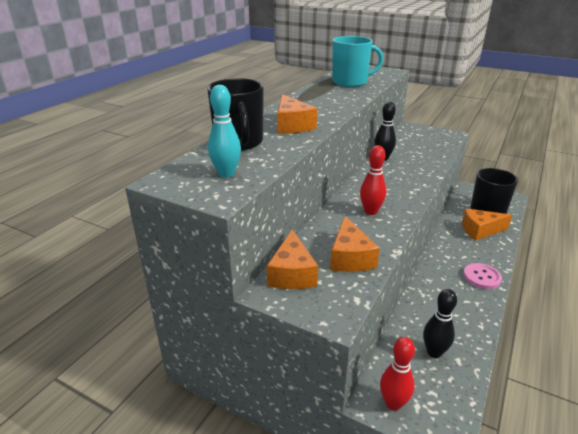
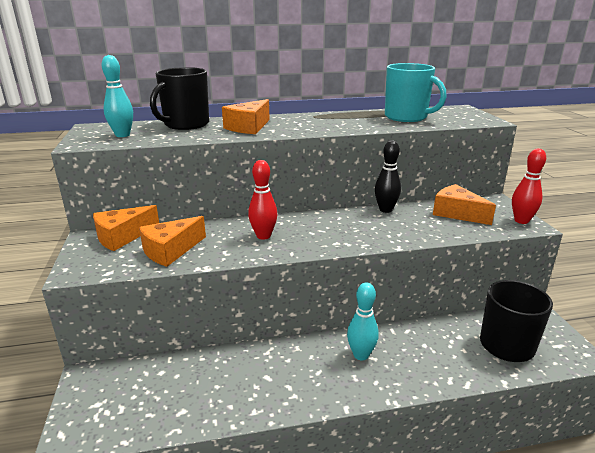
camera: 50 degrees right, 5 degrees down
(393, 403) = (91, 388): red bowling pin -> red bowling pin (521, 221)
(434, 352) = (180, 390): black bowling pin -> none
(457, 259) = (361, 355): none -> turquoise bowling pin
(480, 230) = (449, 353): orange cheese -> orange cheese (457, 213)
(481, 277) = (348, 384): pink button -> none

